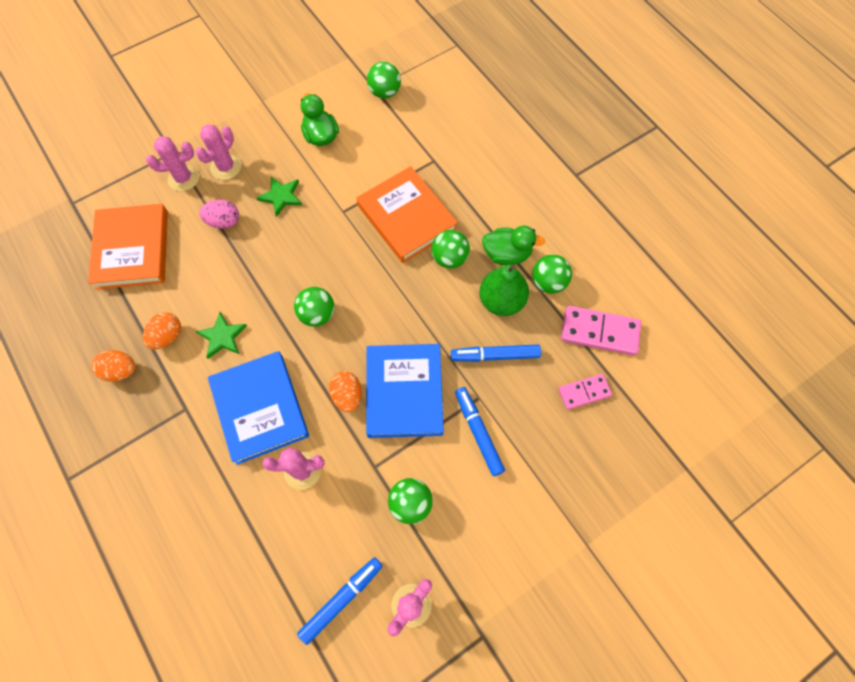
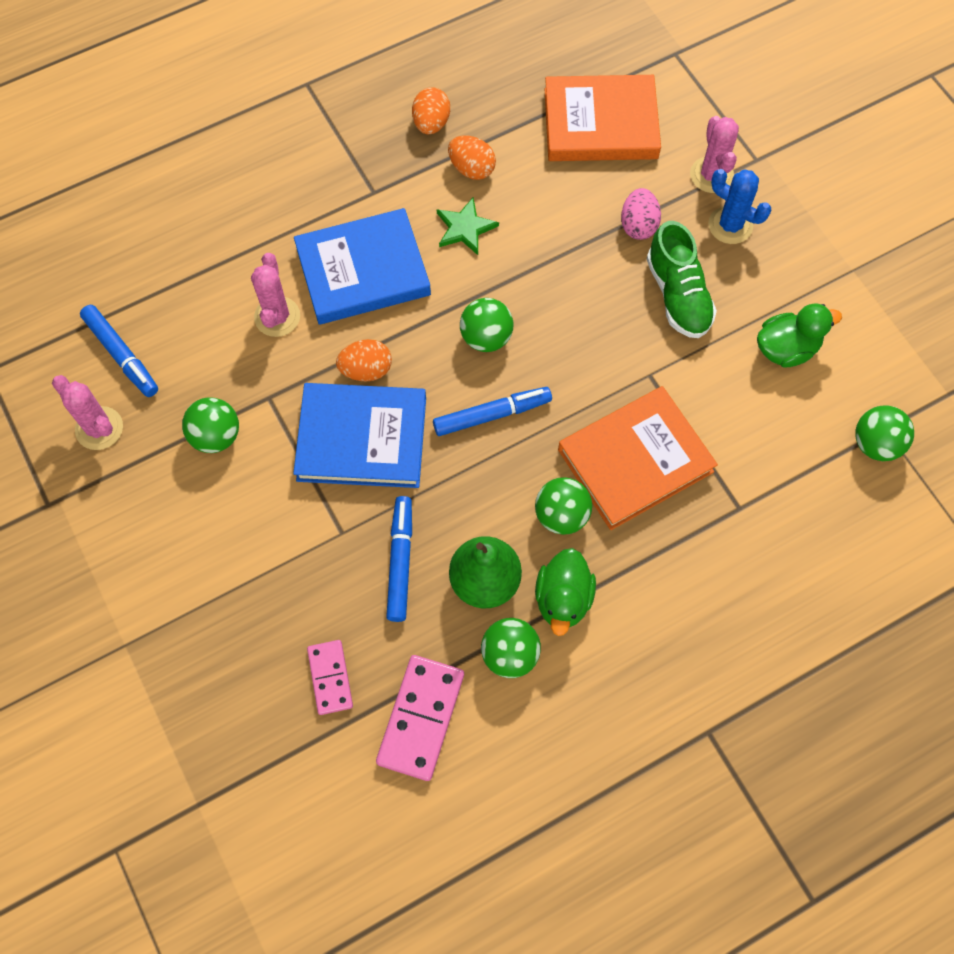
camera: 95 degrees right, 0 degrees up
(226, 167) = (730, 225): pink cactus -> blue cactus
(281, 196) = (678, 295): green star -> green shoe
(478, 432) = (293, 527): blue marker -> blue marker (492, 415)

